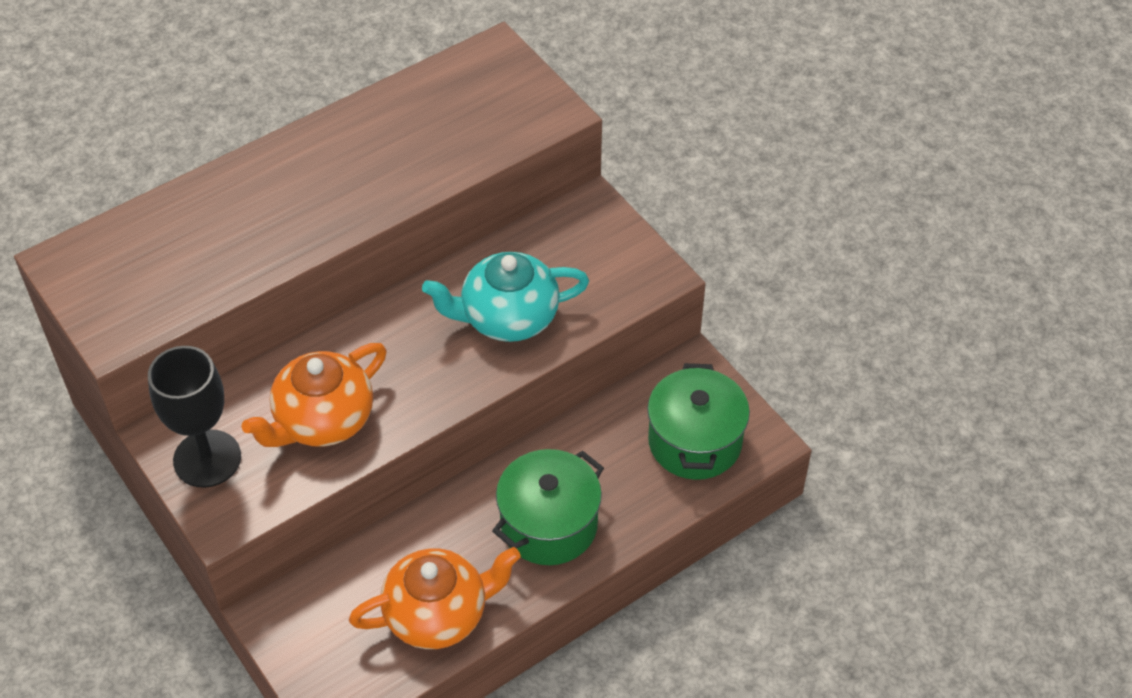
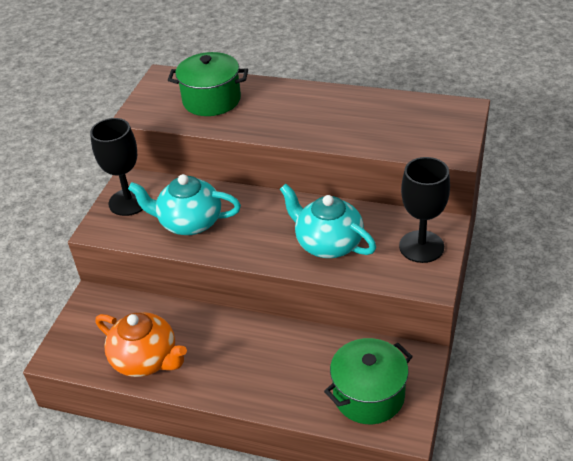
camera: 55 degrees right, 10 degrees down
(323, 420) = (189, 223): orange teapot -> turquoise teapot
(549, 525) = (245, 367): green pot -> green pot (211, 100)
(600, 245) = (421, 246): none -> black goblet

